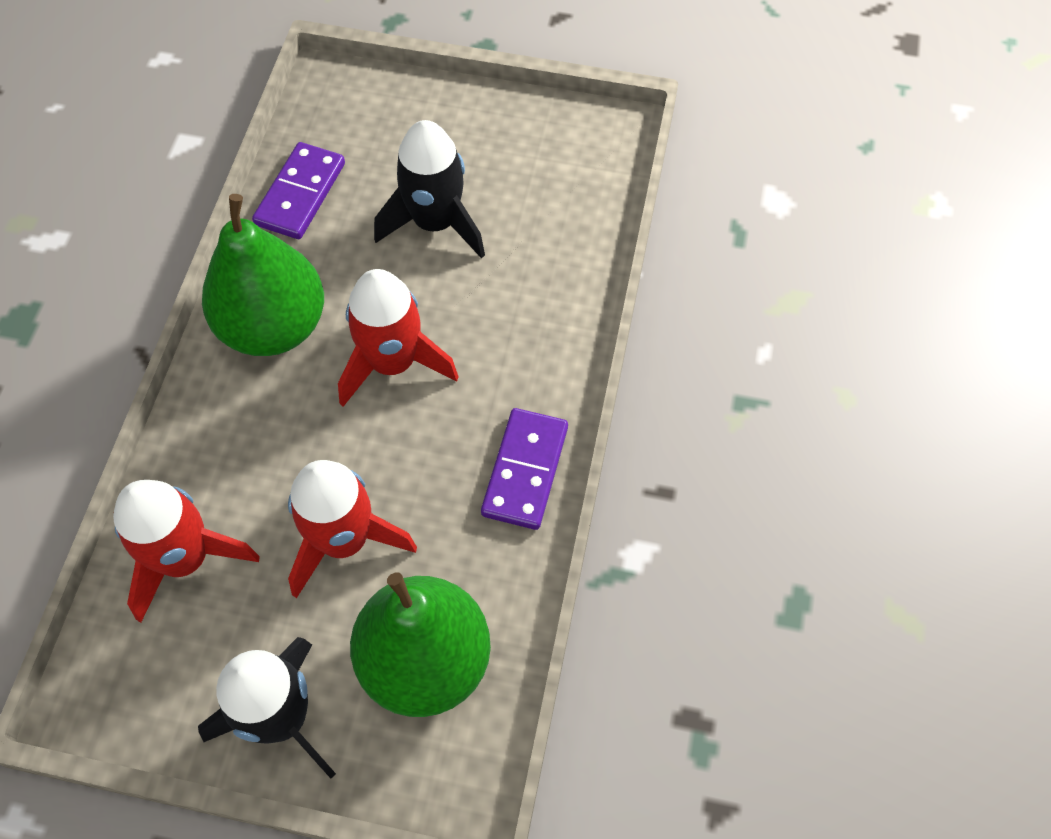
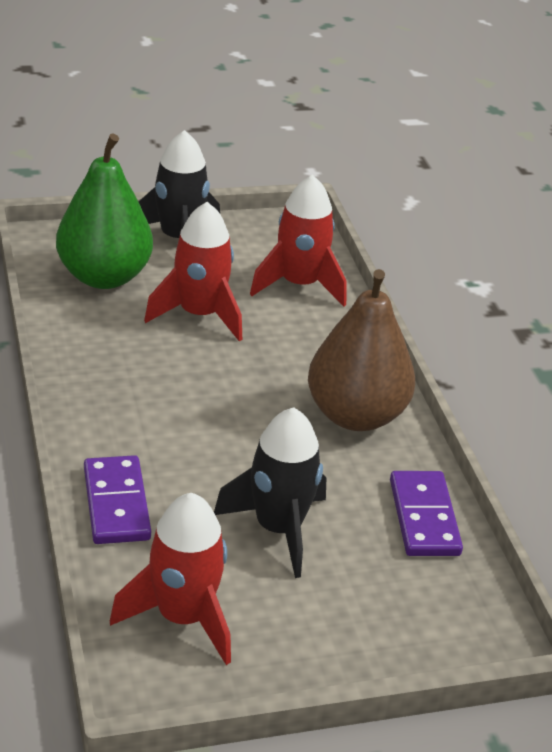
camera: 150 degrees right, 25 degrees down
(274, 326) = (355, 415): green pear -> brown pear
(393, 363) = (239, 416): red rocket -> red rocket (182, 617)
(525, 471) = (87, 379): purple domino -> purple domino (116, 503)

